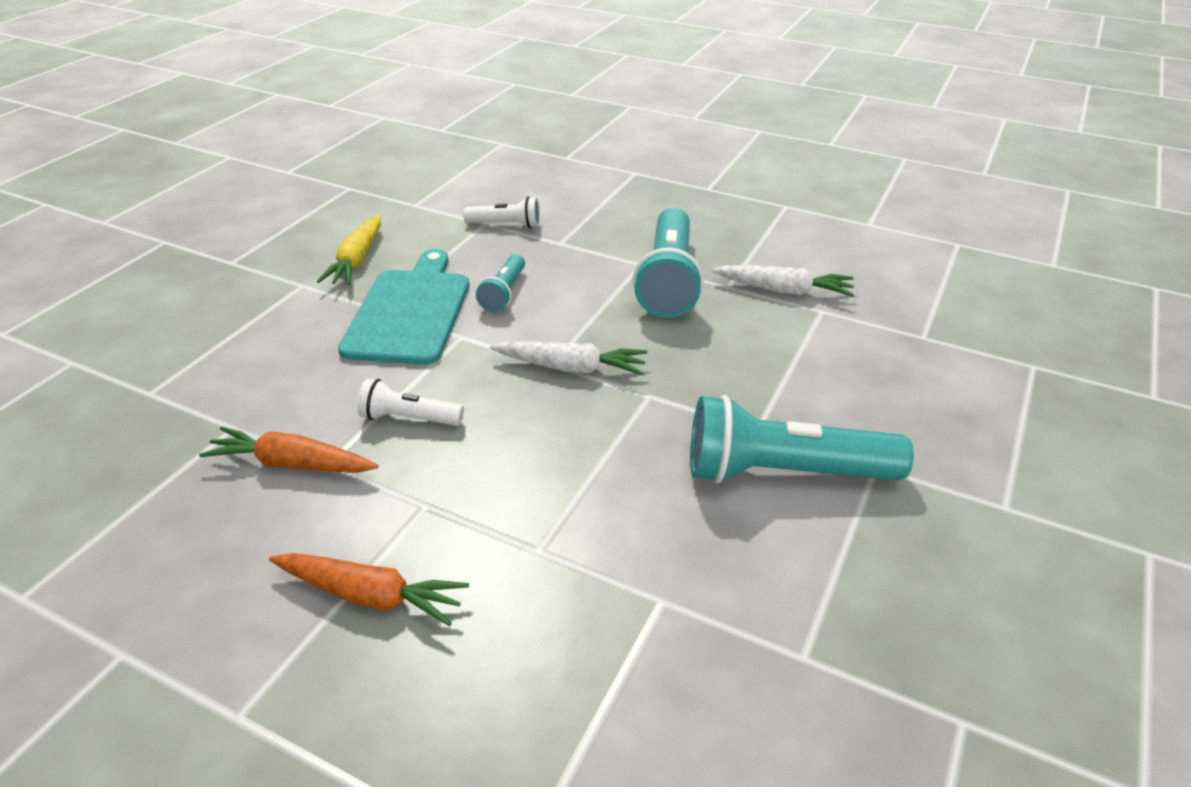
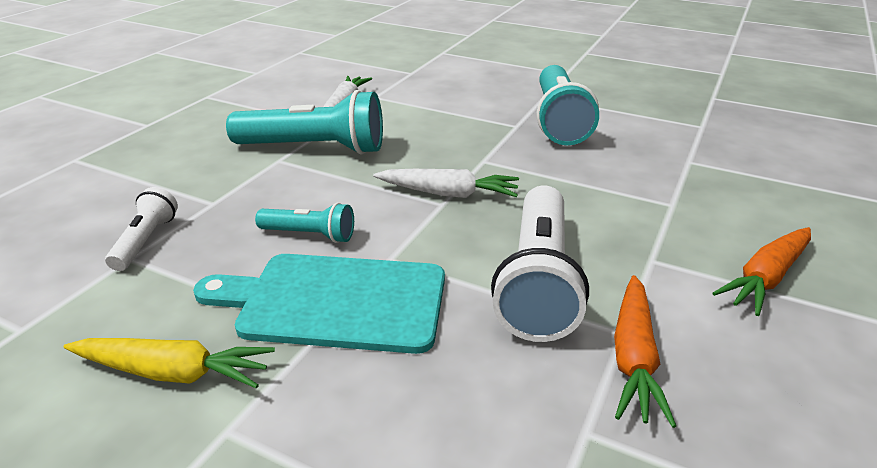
camera: 90 degrees left, 5 degrees down
(370, 596) = (766, 278): orange carrot -> orange carrot turned 150 degrees counterclockwise
(409, 418) = (538, 281): white flashlight -> white flashlight, size x1.94
(571, 368) = (448, 194): white carrot -> white carrot turned 90 degrees clockwise

